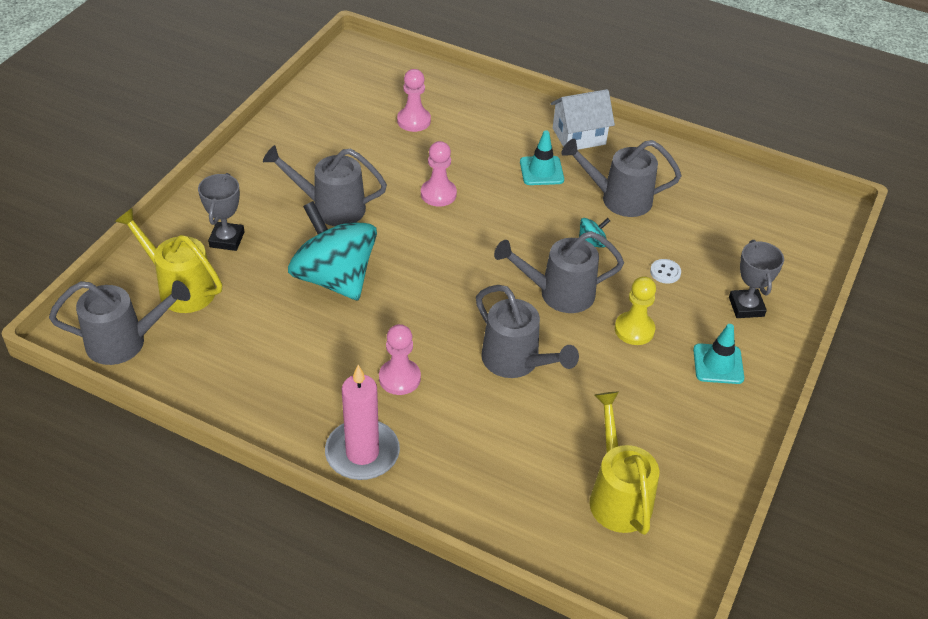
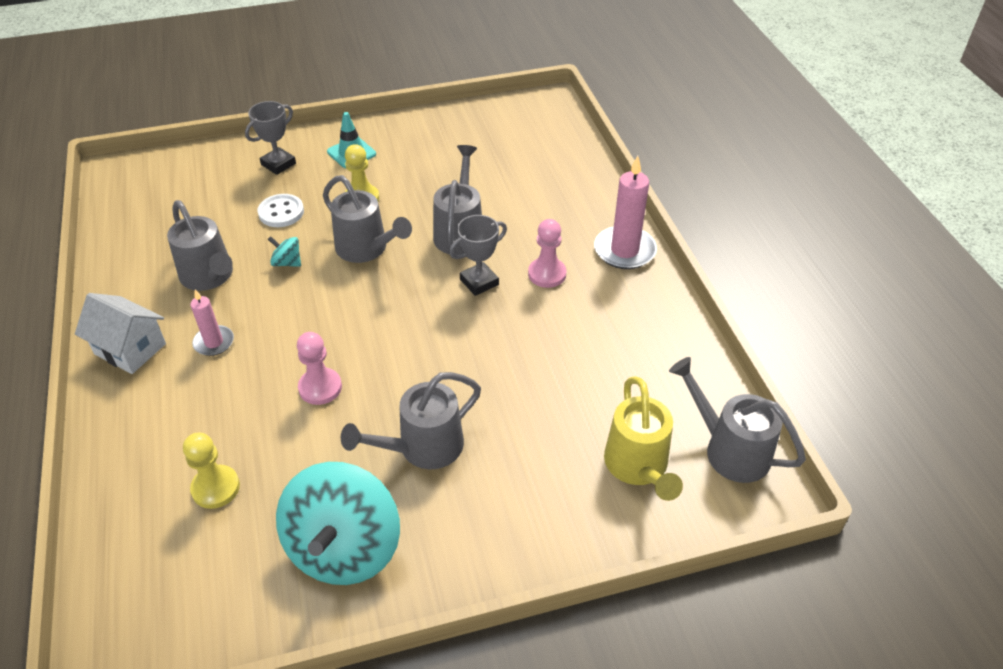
camera: 130 degrees left, 0 degrees up
(227, 239) = (549, 488): grey trophy -> grey trophy (479, 282)
(330, 207) = (422, 448): grey watering can -> grey watering can turned 90 degrees clockwise
(334, 278) = (502, 377): turquoise spinning top -> turquoise spinning top (344, 548)
(413, 121) = (216, 488): pink pawn -> yellow pawn
(541, 171) = (214, 342): turquoise traffic cone -> pink candle
(617, 495) = (508, 143): yellow watering can -> none
(665, 272) = (281, 212): white button -> white button, size x1.58

